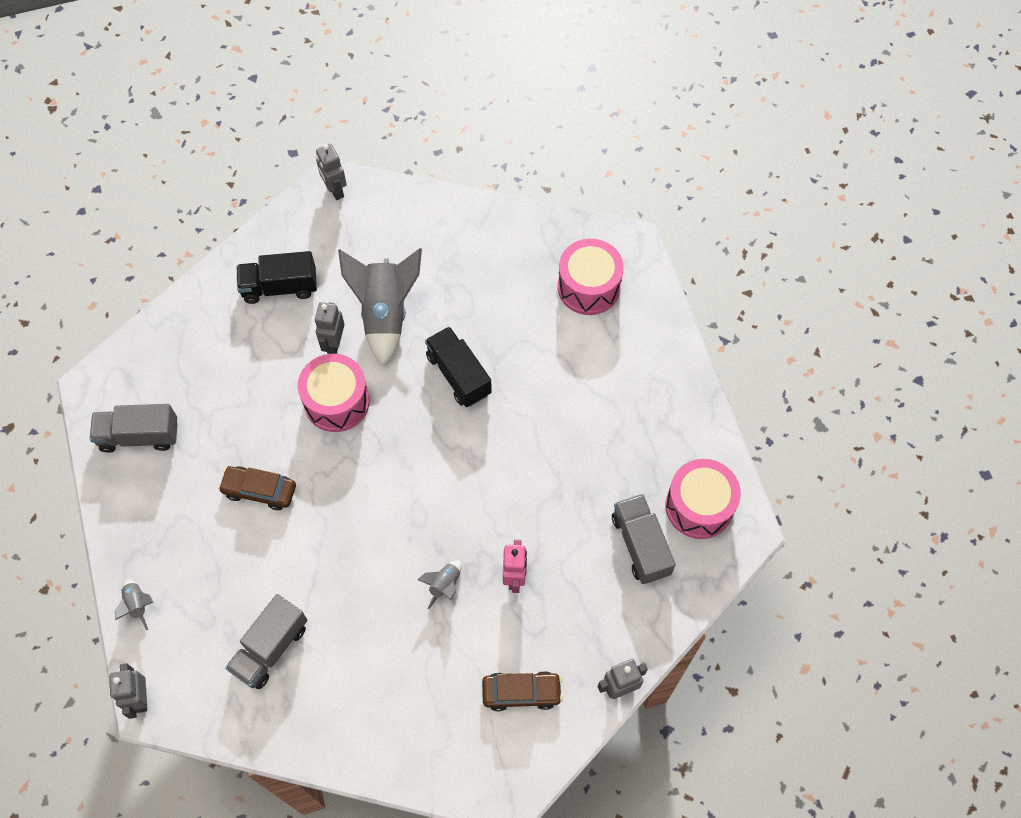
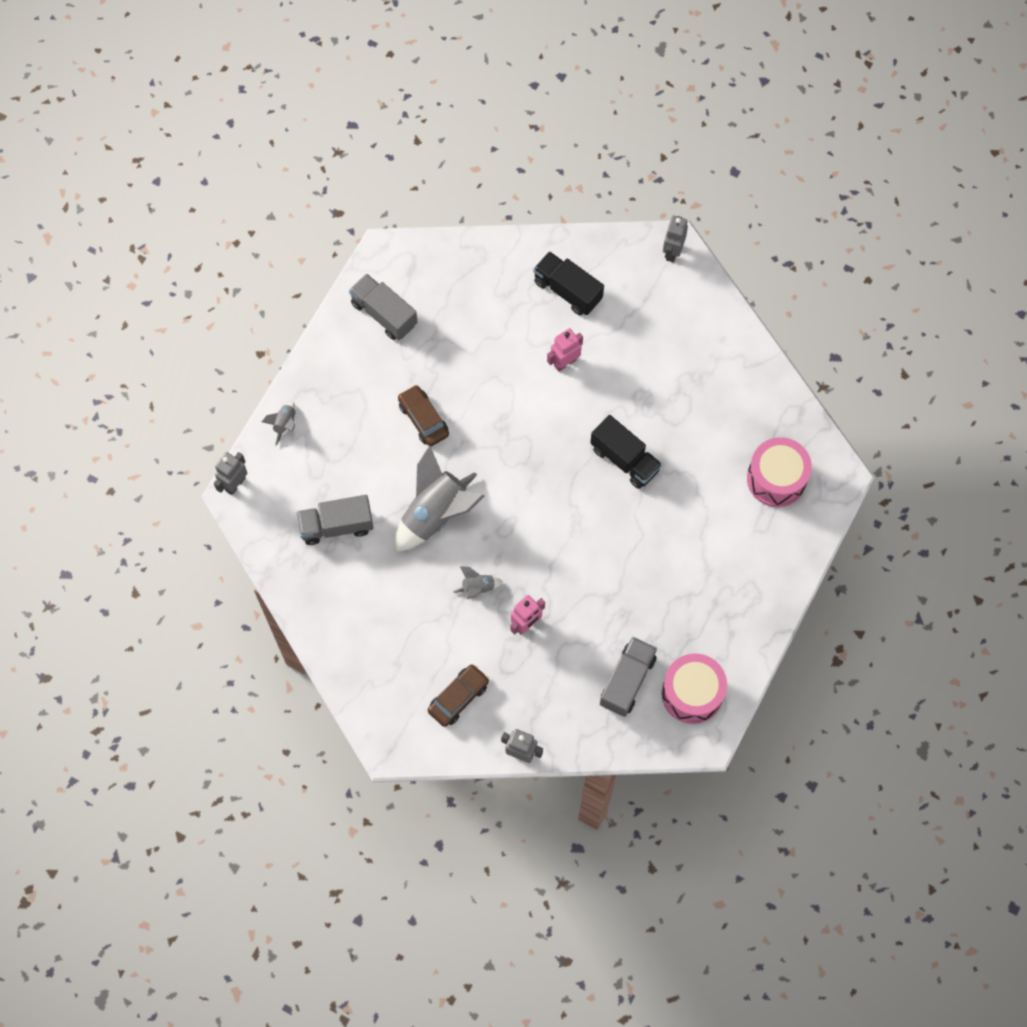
camera: 45 degrees right, 5 degrees up
(334, 343) = (565, 362): grey robot -> pink robot
(336, 402) = (528, 404): pink drum -> none
(385, 314) = (618, 372): grey rocket -> grey rocket (436, 513)
(458, 375) = (625, 459): black truck -> black truck turned 120 degrees clockwise
(521, 692) = (458, 697): brown car -> brown car turned 90 degrees counterclockwise

